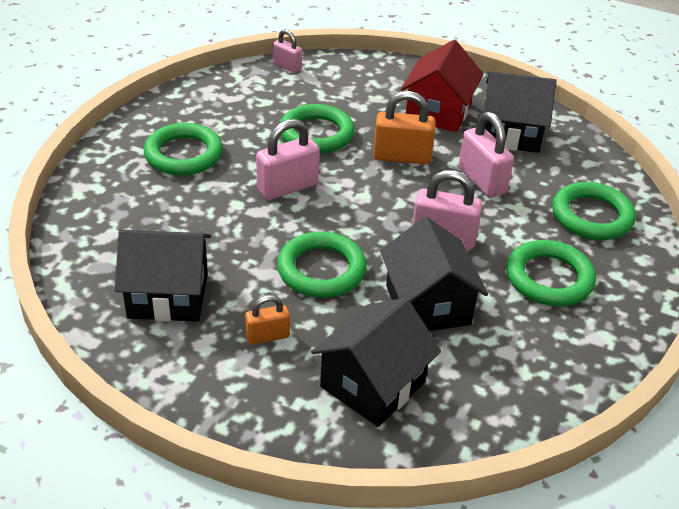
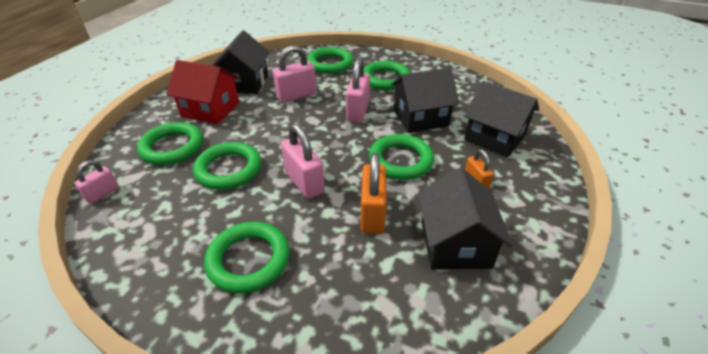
camera: 90 degrees left, 0 degrees up
(359, 94) = (172, 147): none -> green ring
(402, 157) = (267, 126): orange padlock -> orange padlock (372, 214)

